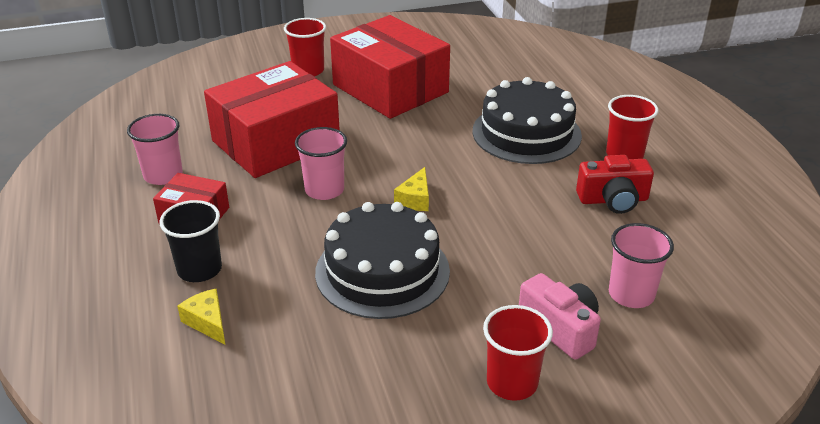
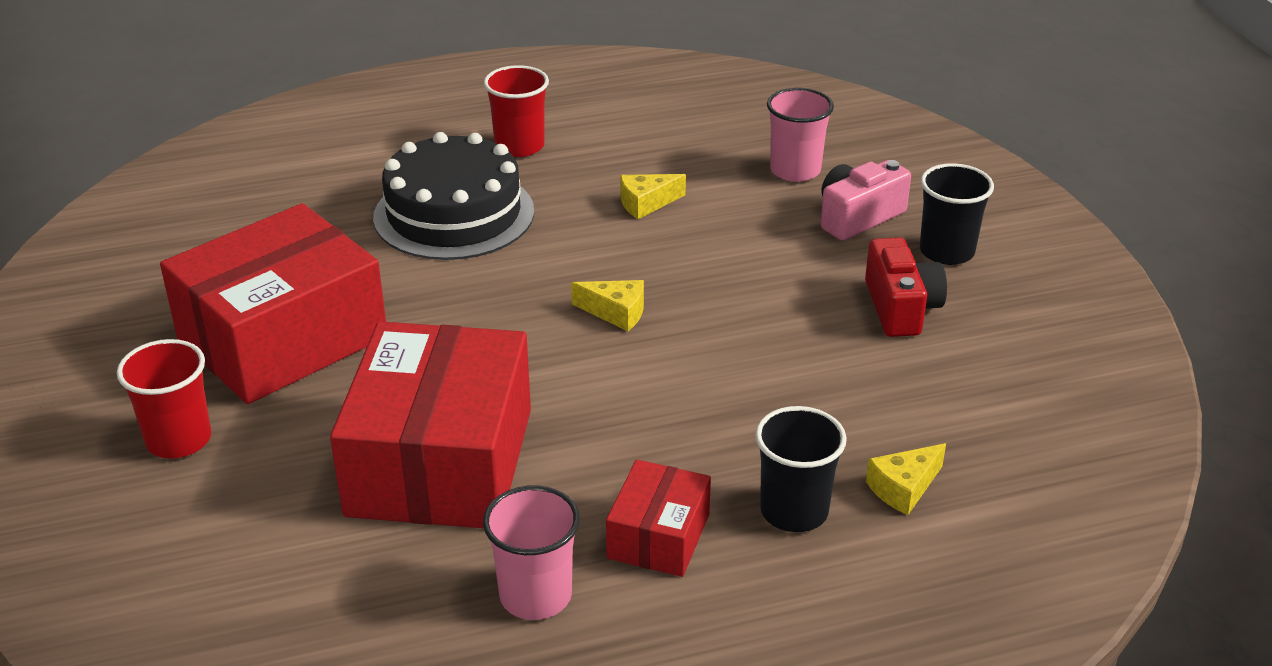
camera: 90 degrees left, 0 degrees up
(276, 142) = (441, 462): red box -> red box turned 45 degrees clockwise
(324, 190) = (590, 398): pink cup -> none
(382, 271) = (777, 339): black cake -> none
(512, 382) = (946, 252): red cup -> black cup
(557, 212) = (646, 203): none -> yellow cheese
(613, 200) = (620, 164): red camera -> red camera (900, 308)

